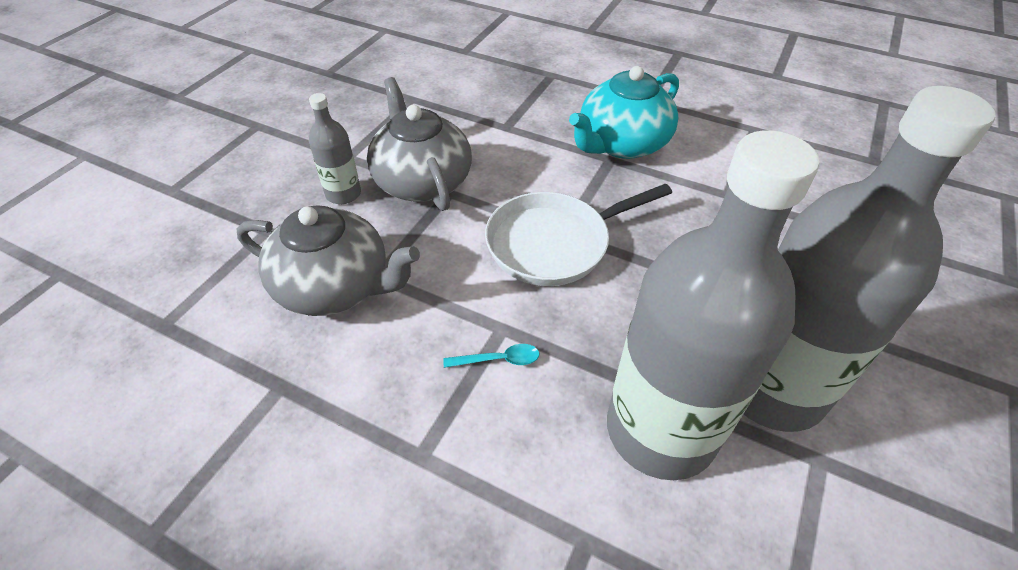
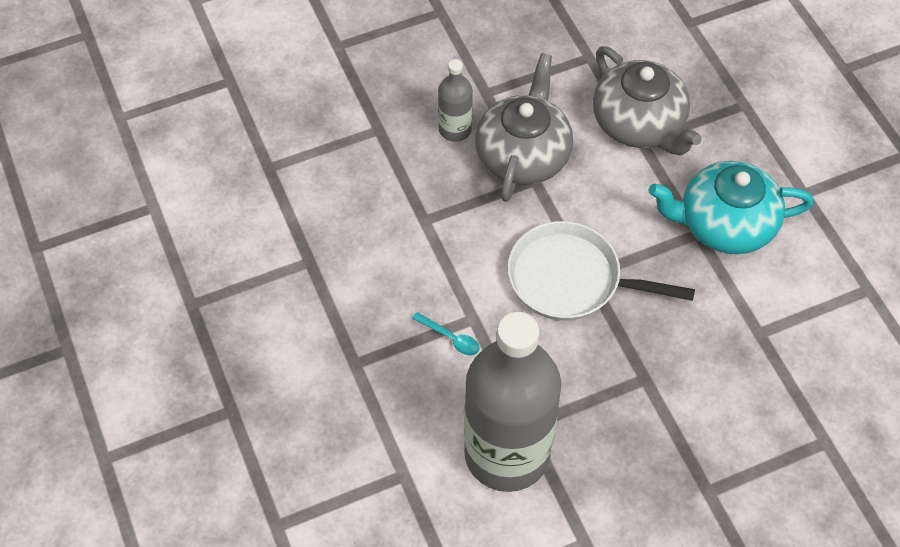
camera: 40 degrees right, 10 degrees up
(335, 286) = (391, 210): grey teapot -> grey teapot (639, 124)
(771, 387) = (607, 484): grey bottle -> none

